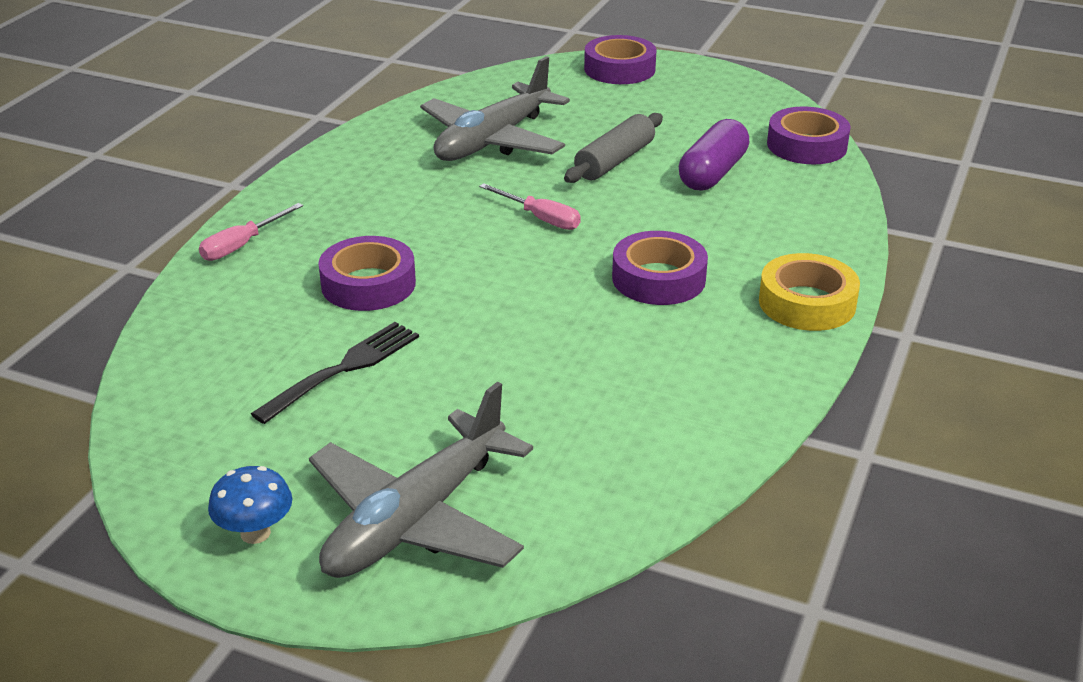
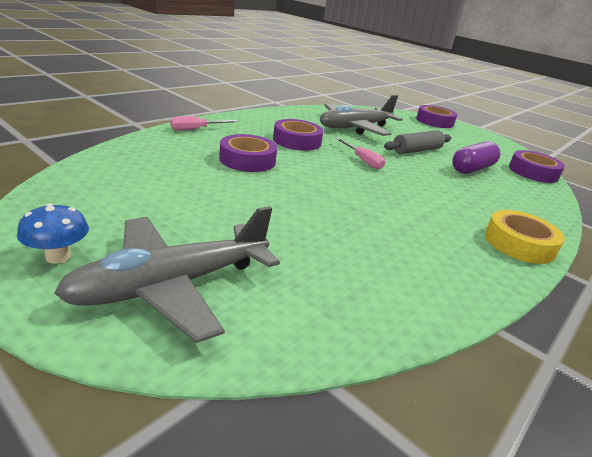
camera: 15 degrees right, 5 degrees down
(342, 370) = (199, 191): black fork -> none
(658, 278) = (421, 204): purple tape -> purple tape (297, 141)

